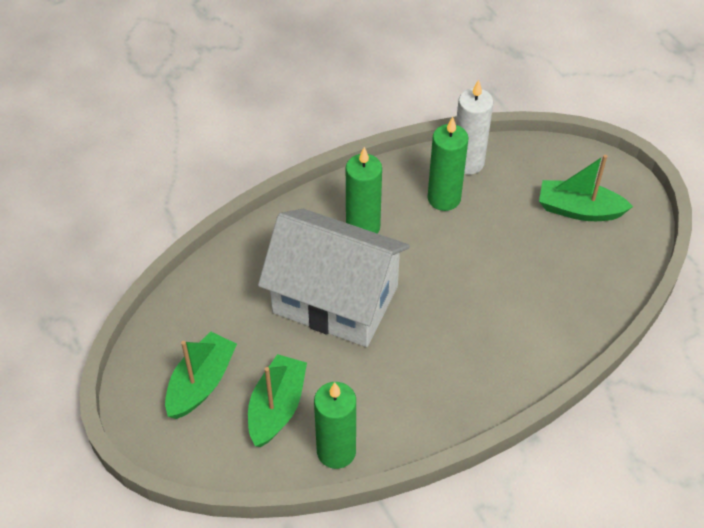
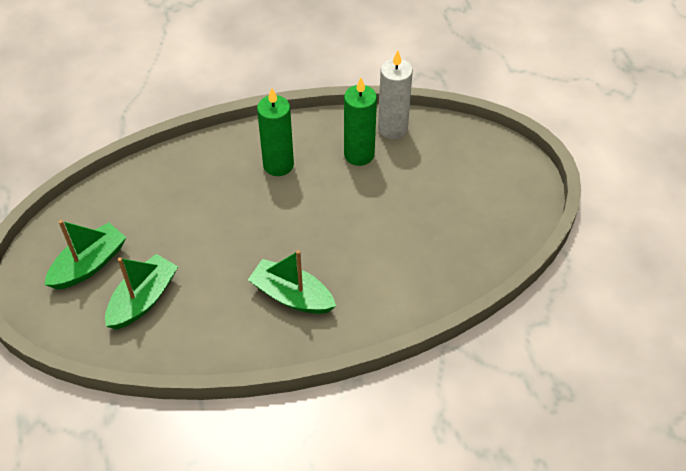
camera: 15 degrees right, 0 degrees up
(335, 299) = (230, 220): white house -> none
(336, 451) = (178, 348): green candle -> none
(579, 209) = (476, 189): green boat -> green boat (292, 296)

